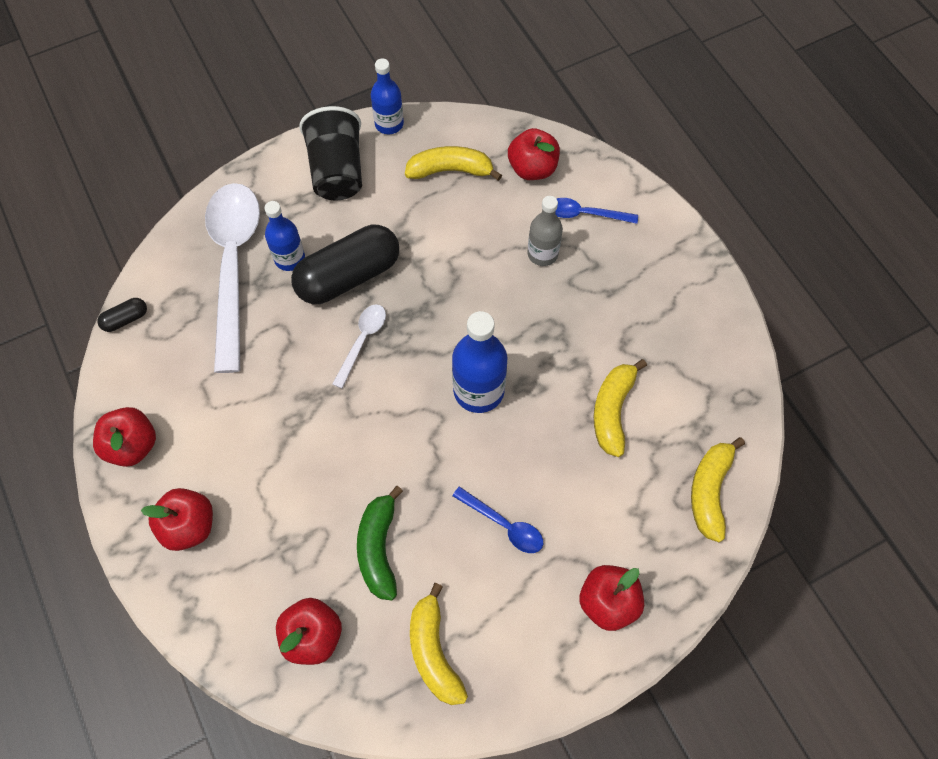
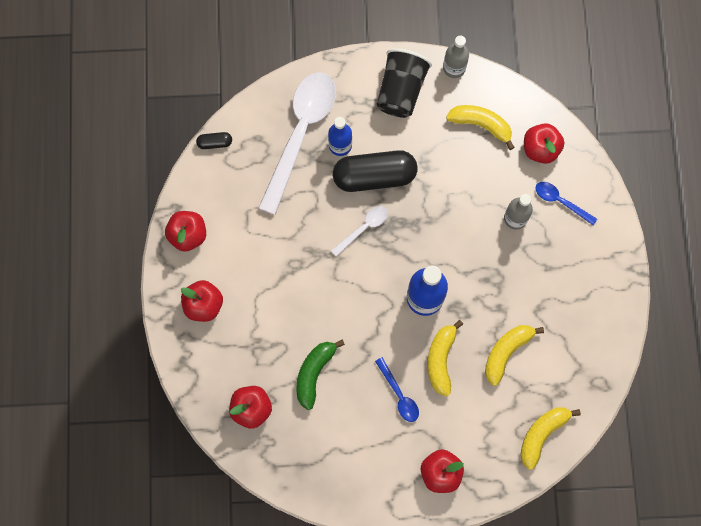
camera: 25 degrees right, 10 degrees up
(389, 124) = (454, 68): blue bottle -> grey bottle
(434, 651) = (320, 452): yellow banana -> yellow banana (441, 359)

